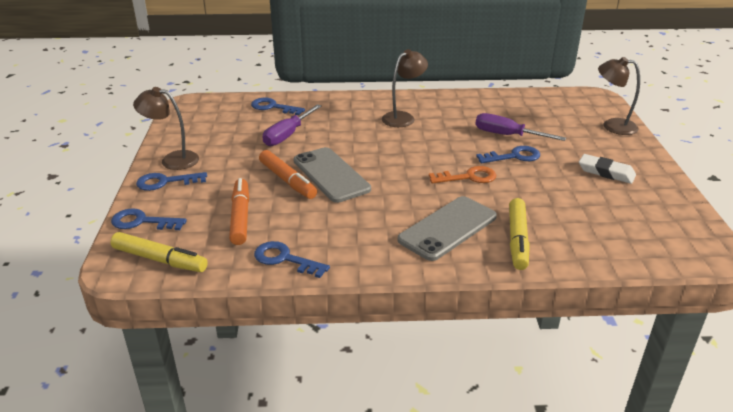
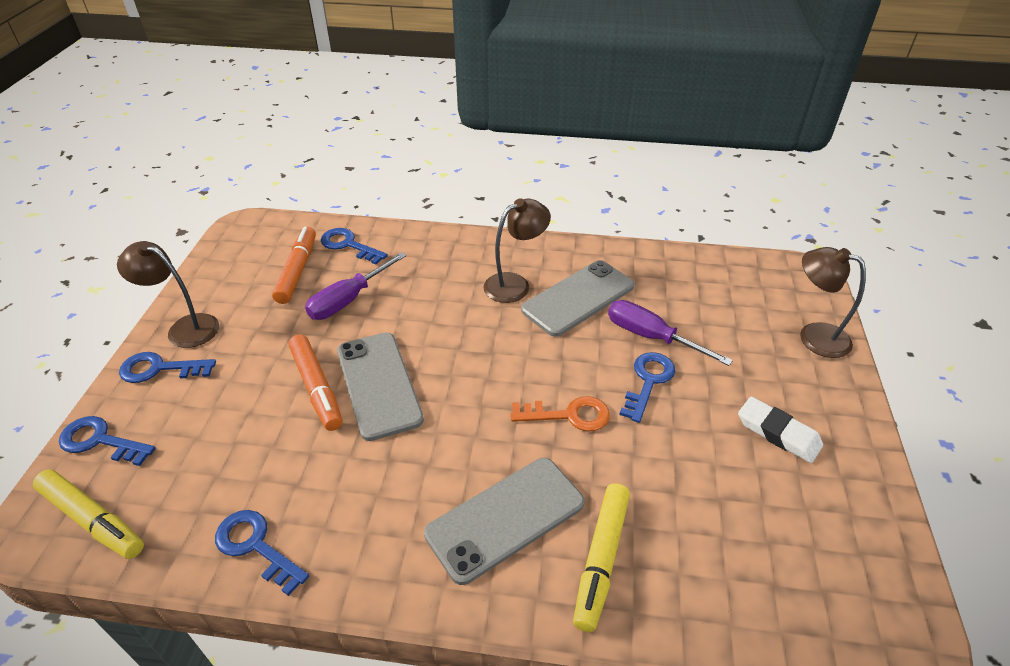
camera: 10 degrees right, 10 degrees up
(240, 217) = (228, 451): orange marker -> orange marker (297, 271)
(450, 121) = (578, 298): none -> grey phone
(514, 156) = (648, 381): blue key -> blue key turned 60 degrees counterclockwise

